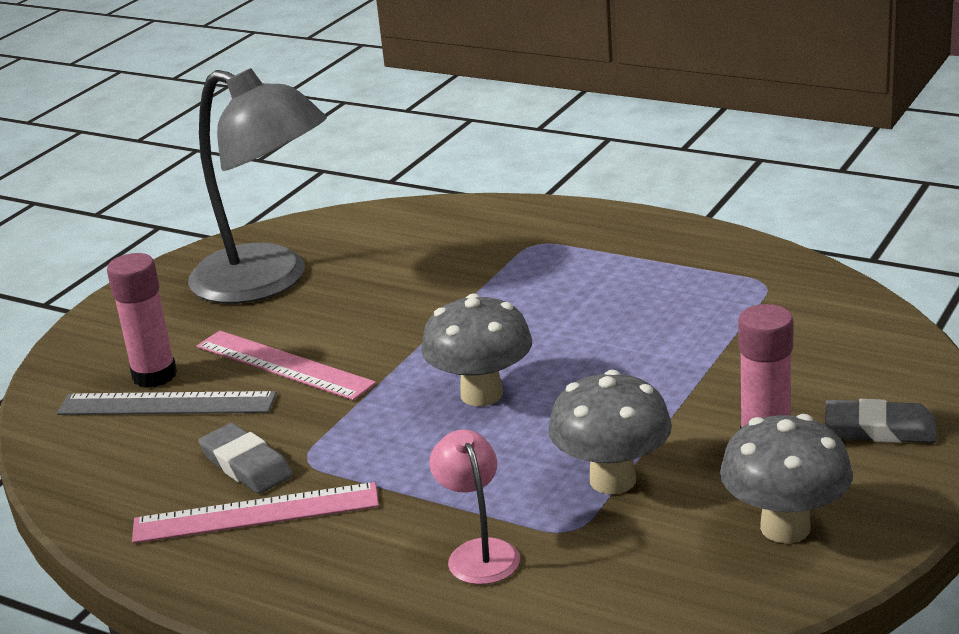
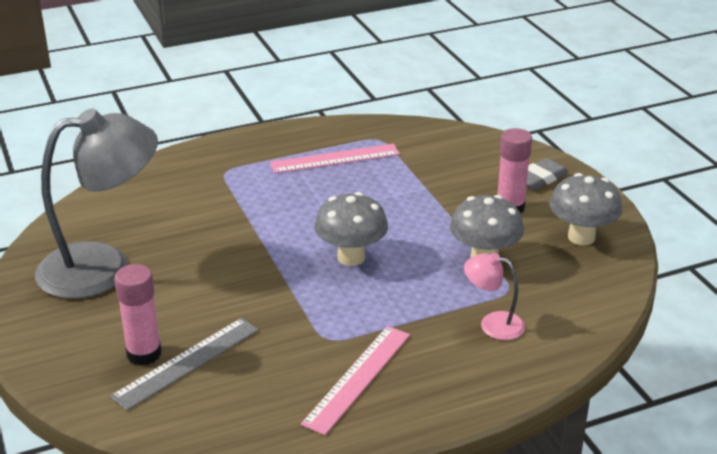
camera: 55 degrees left, 5 degrees up
(246, 465) = (303, 361): grey eraser -> none
(283, 365) = (214, 303): pink ruler -> pink ruler (335, 159)

